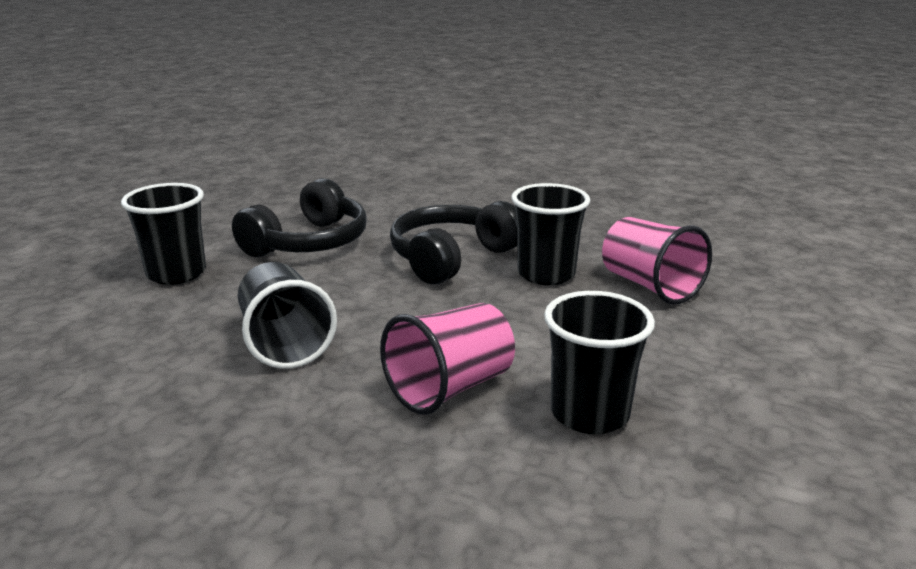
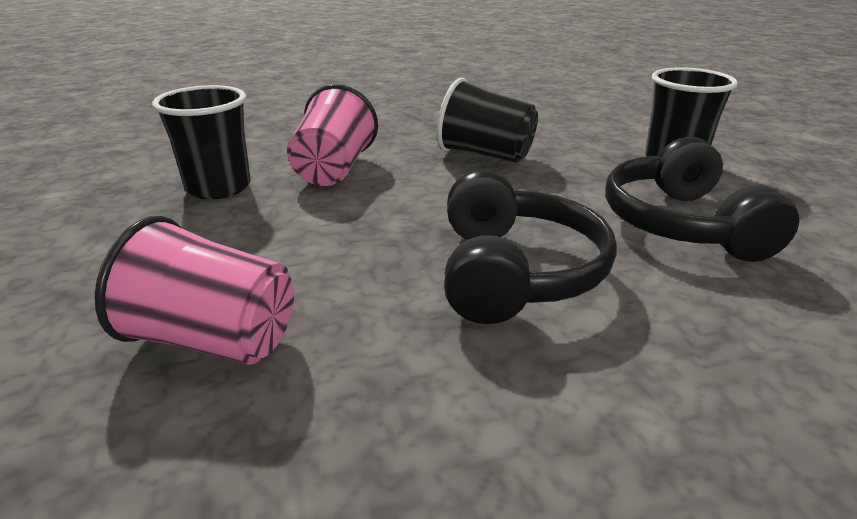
camera: 140 degrees right, 5 degrees up
(546, 274) = (373, 298): black cup -> none

